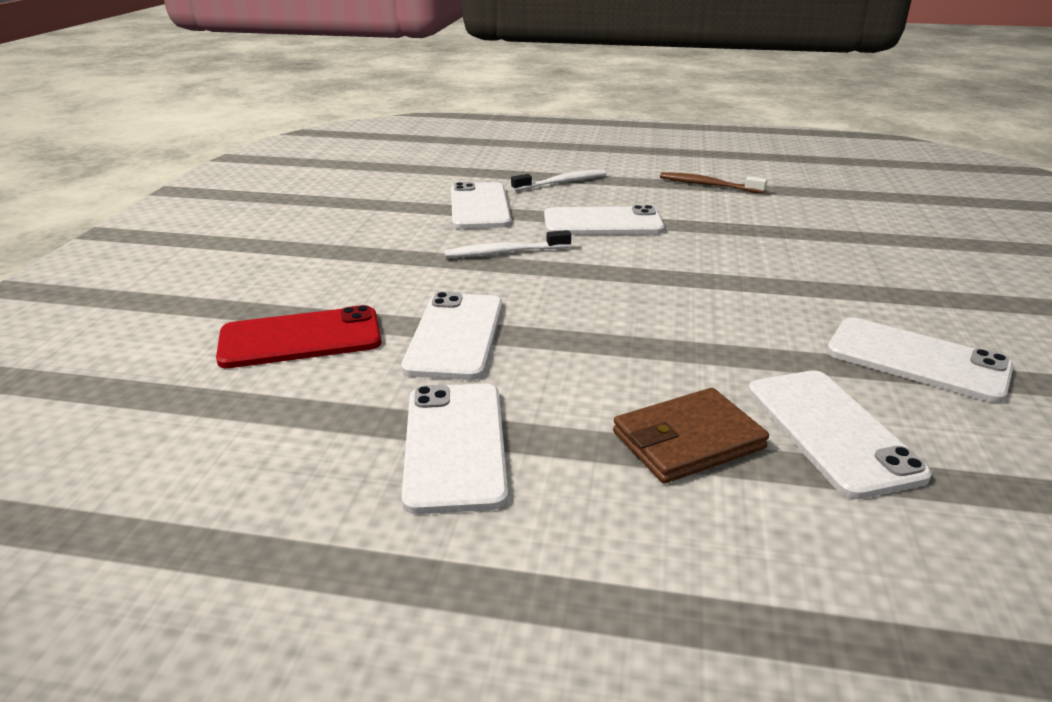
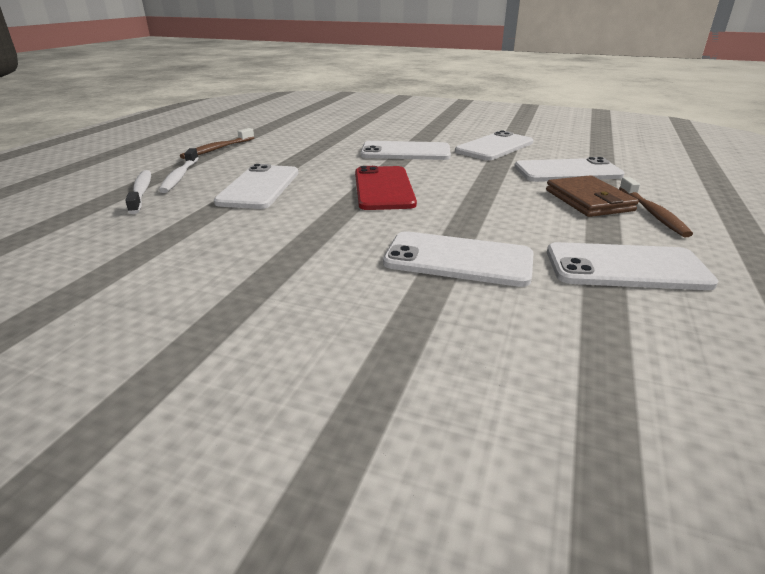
camera: 80 degrees left, 0 degrees up
(300, 338) = (456, 348): red phone -> red phone (383, 188)
(479, 206) = (159, 233): white phone -> white phone (405, 152)
(505, 252) = (294, 228): white toothbrush -> white toothbrush (180, 176)
(663, 503) = (652, 213): none -> brown toothbrush

